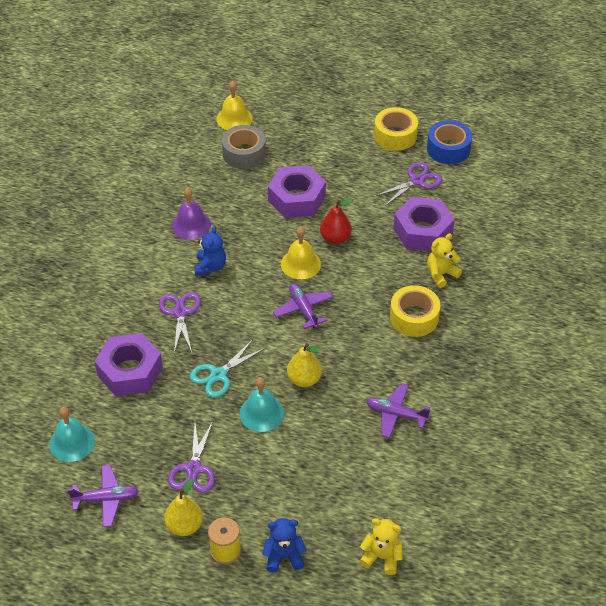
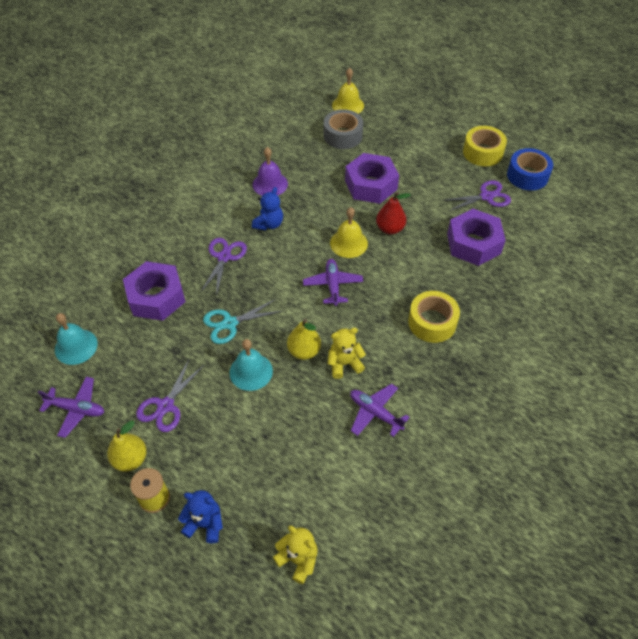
camera: 20 degrees right, 5 degrees up
(441, 274) = (475, 288): yellow teddy bear -> yellow teddy bear (344, 364)

